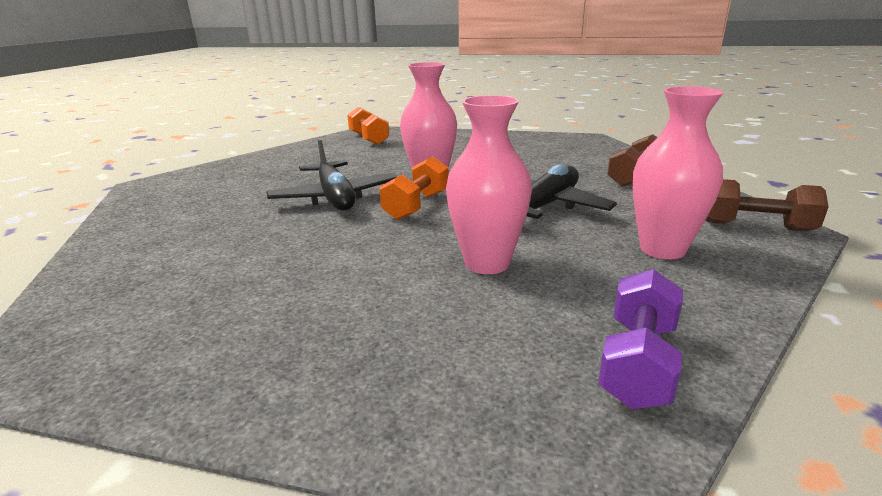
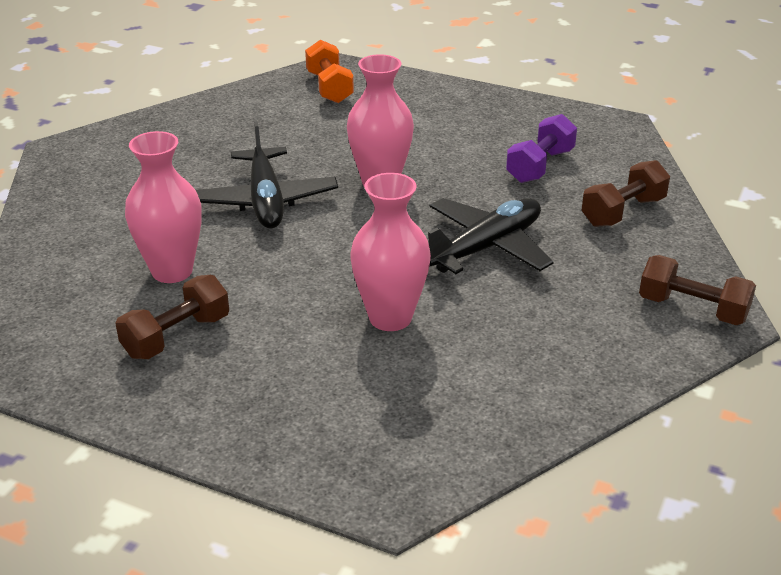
camera: 10 degrees right, 10 degrees up
(258, 306) = (176, 336): none -> brown dumbbell
(417, 206) = (350, 227): orange dumbbell -> none
(637, 362) = (463, 434): purple dumbbell -> purple dumbbell (540, 166)
(662, 249) = (570, 325): pink vase -> pink vase (172, 271)

